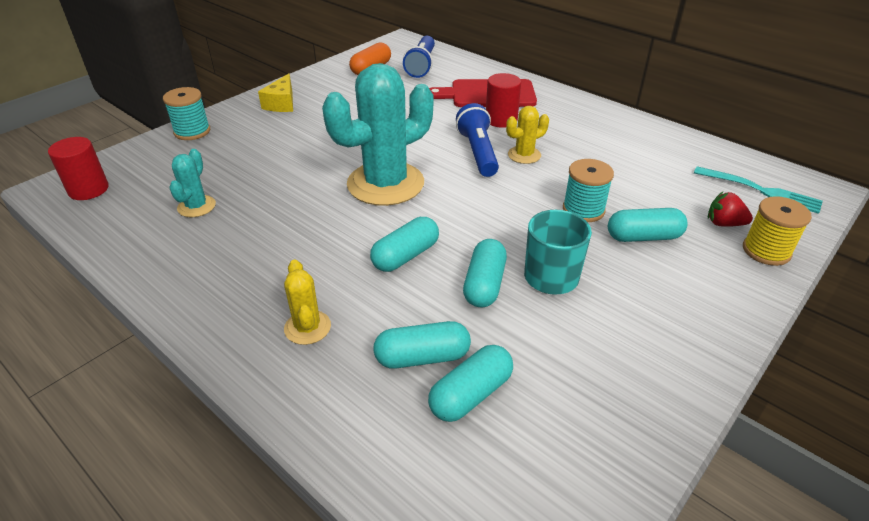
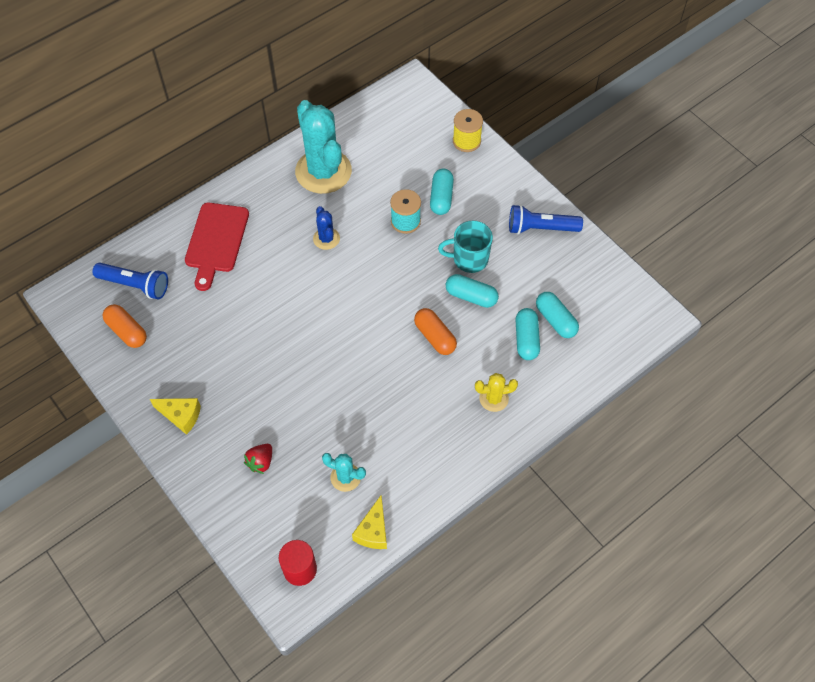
camera: 80 degrees left, 20 degrees up
(118, 235) = (373, 531): none -> yellow cheese
(192, 131) = (216, 494): turquoise spool -> none
(385, 184) = (344, 340): turquoise cactus -> turquoise cactus (323, 171)
(405, 256) = (435, 337): turquoise capsule -> orange capsule
(478, 152) = (314, 269): blue flashlight -> blue flashlight (541, 228)
(501, 120) = (266, 241): red cylinder -> none
(524, 155) = (326, 239): yellow cactus -> blue cactus
(724, 223) = (436, 150): red strawberry -> red strawberry (261, 462)
(760, 190) = (405, 115): turquoise fork -> none

